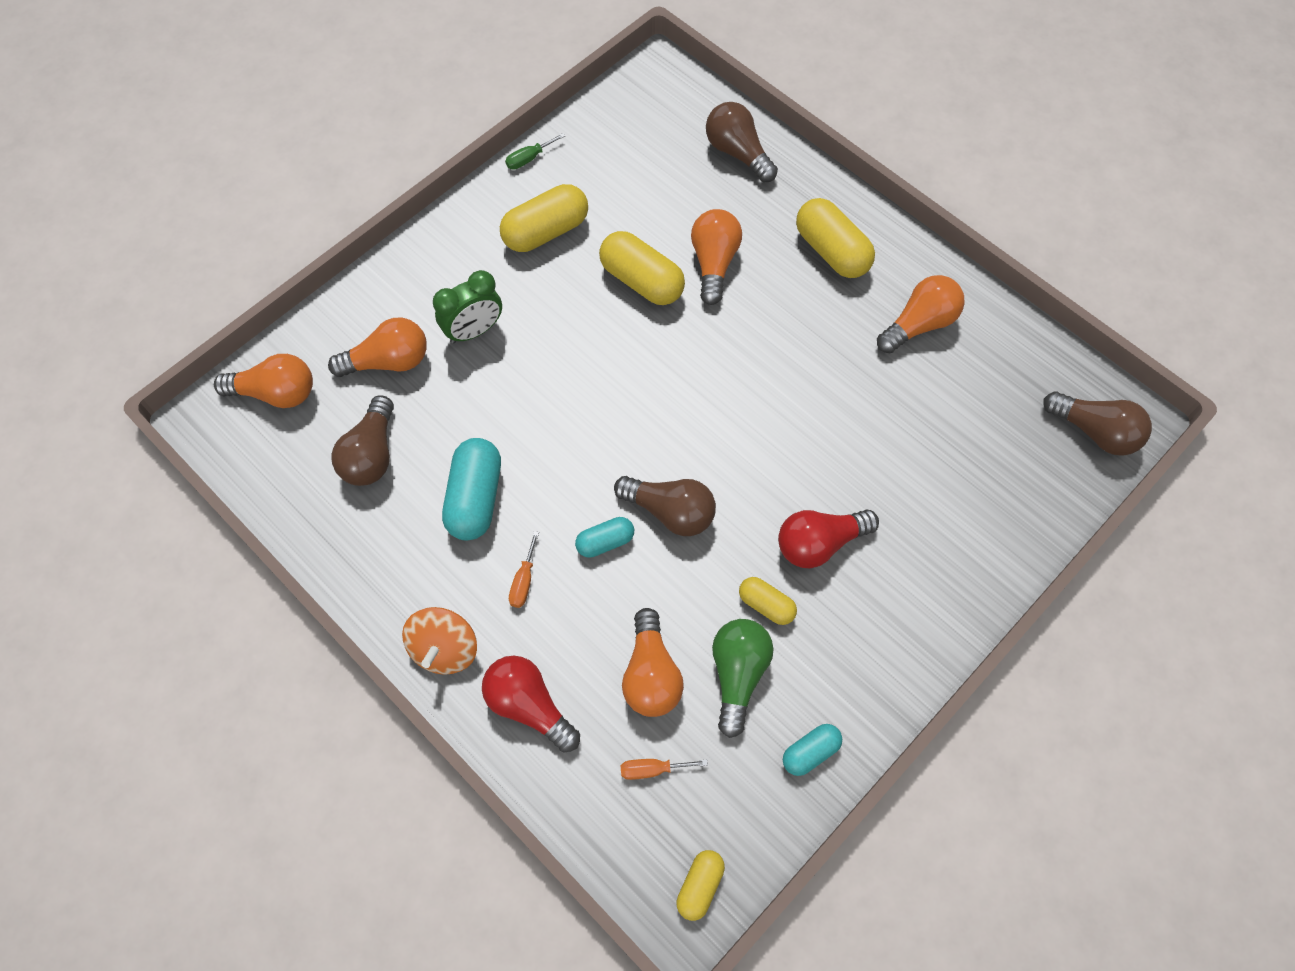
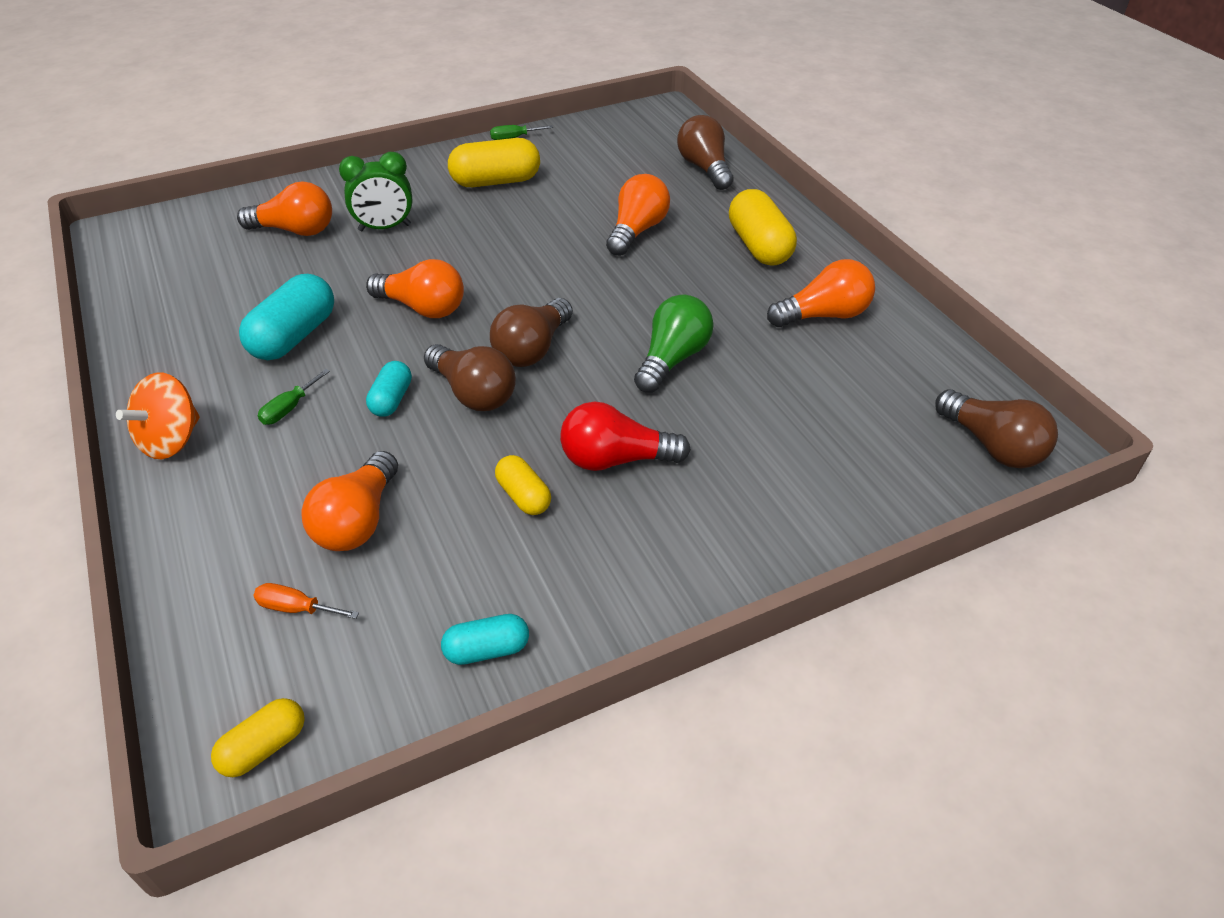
camera: 20 degrees right, 20 degrees down
(276, 393) = (185, 229): orange light bulb -> orange light bulb (422, 308)
(371, 454) = (229, 285): brown light bulb -> brown light bulb (532, 349)
(524, 581) = (289, 408): orange screwdriver -> green screwdriver
(529, 706) = (213, 510): red light bulb -> none
(605, 542) = (391, 400): turquoise capsule -> turquoise capsule turned 75 degrees counterclockwise
(642, 281) = (560, 228): yellow capsule -> none
(737, 675) = (451, 549): green light bulb -> green light bulb (672, 359)

